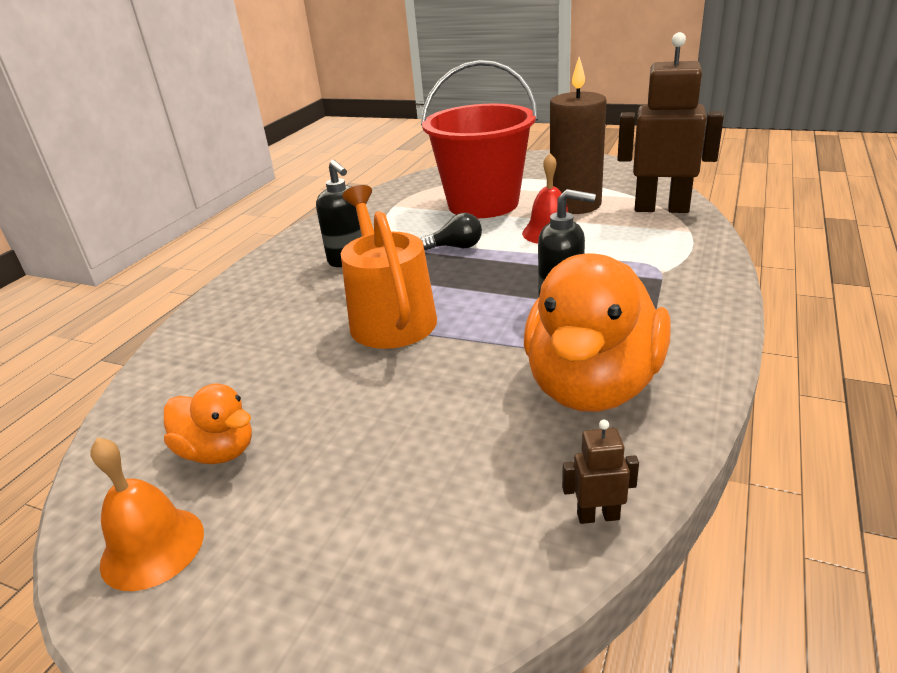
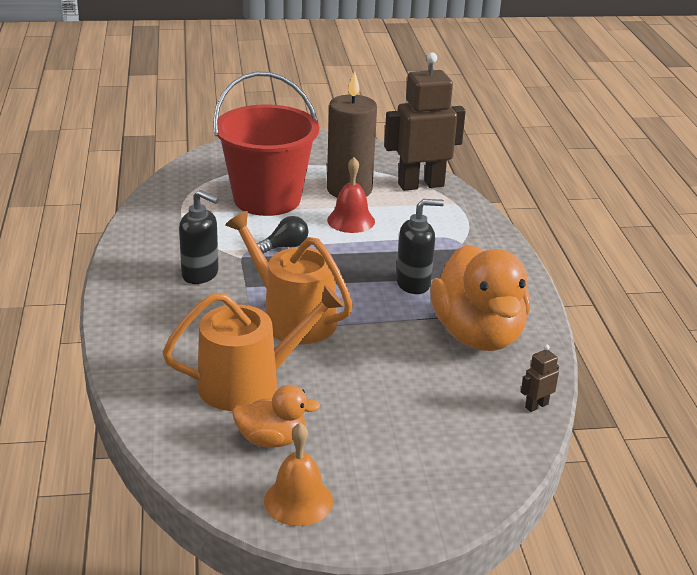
camera: 35 degrees left, 0 degrees up
(271, 376) = (249, 383): none -> orange watering can

